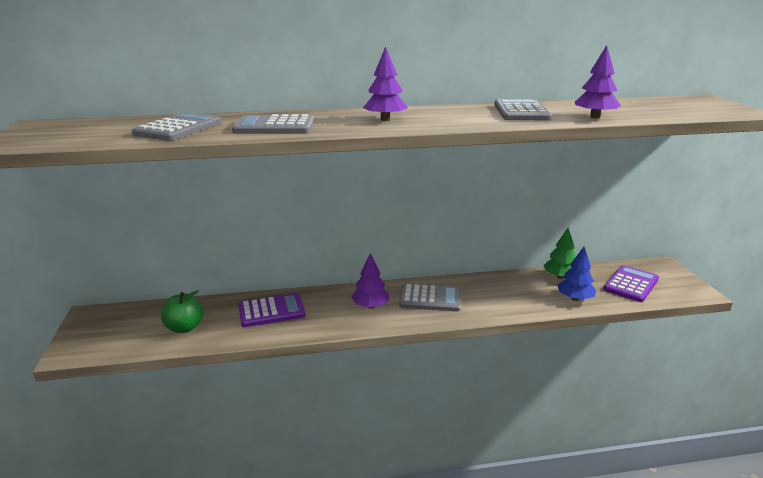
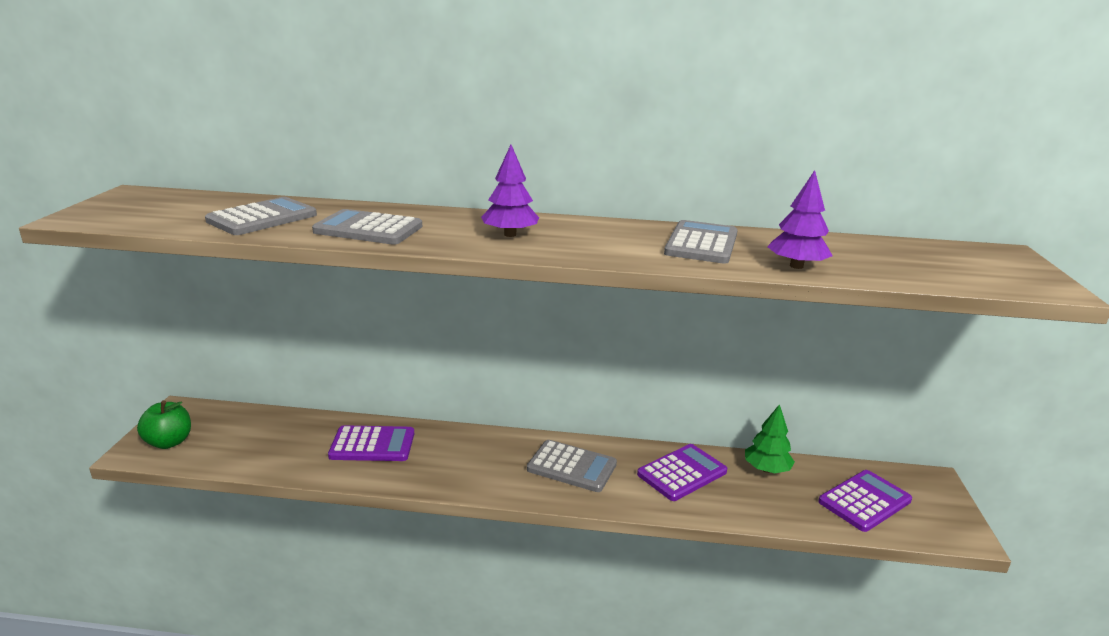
camera: 15 degrees right, 0 degrees up
(184, 328) = (266, 446): green apple -> green apple (169, 442)
(370, 306) = (491, 462): purple tree -> none
(507, 289) = (682, 473): none -> purple calculator
(575, 298) = (768, 506): blue tree -> none

